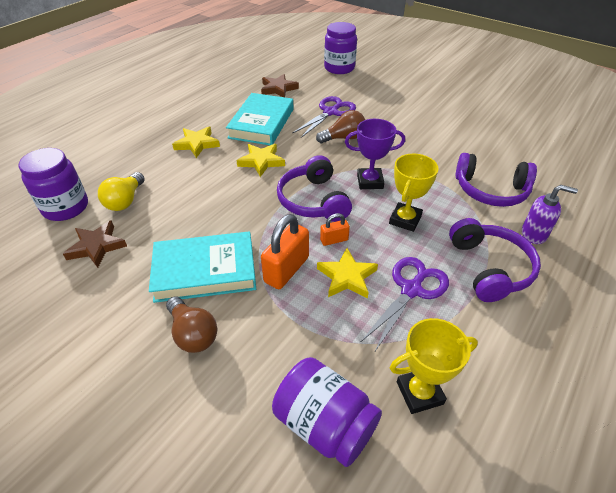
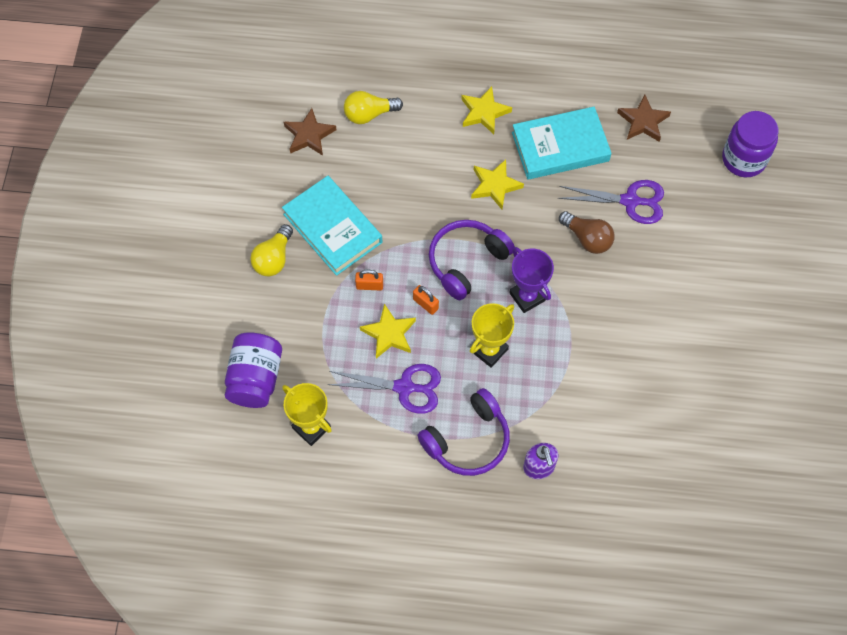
camera: 60 degrees right, 20 degrees up
(66, 207) = (333, 77): purple jar -> none
(193, 334) = (273, 258): brown light bulb -> yellow light bulb
(286, 270) = (369, 285): orange padlock -> orange padlock, size x0.54
(405, 220) = (489, 350): yellow trophy -> yellow trophy turned 45 degrees counterclockwise
(490, 190) = (586, 412): purple headphones -> none

